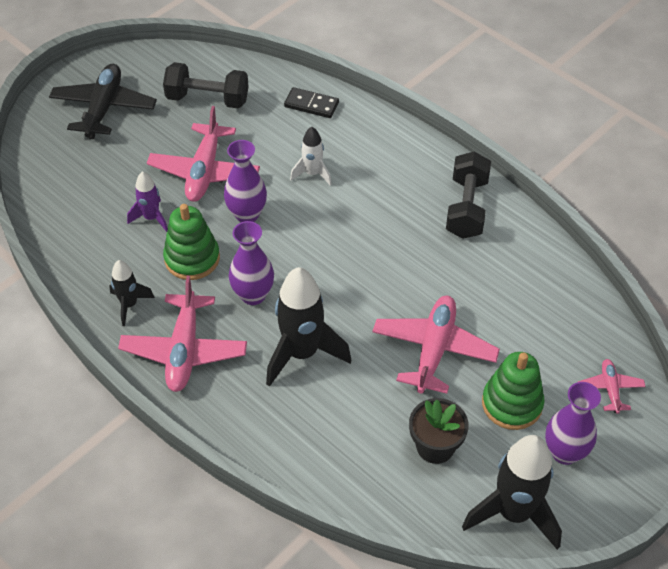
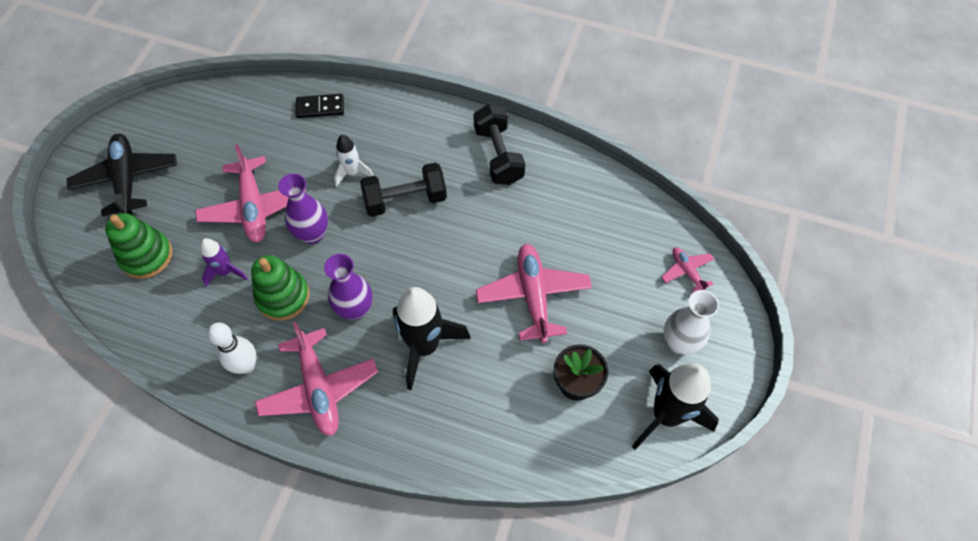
camera: 25 degrees left, 10 degrees up
(129, 305) = (246, 365): black rocket -> white bowling pin
(207, 99) = (222, 135): black dumbbell -> black dumbbell (405, 200)
(512, 404) = (618, 318): green stacking toy -> green stacking toy (146, 256)
(564, 452) = (679, 343): purple vase -> white vase

